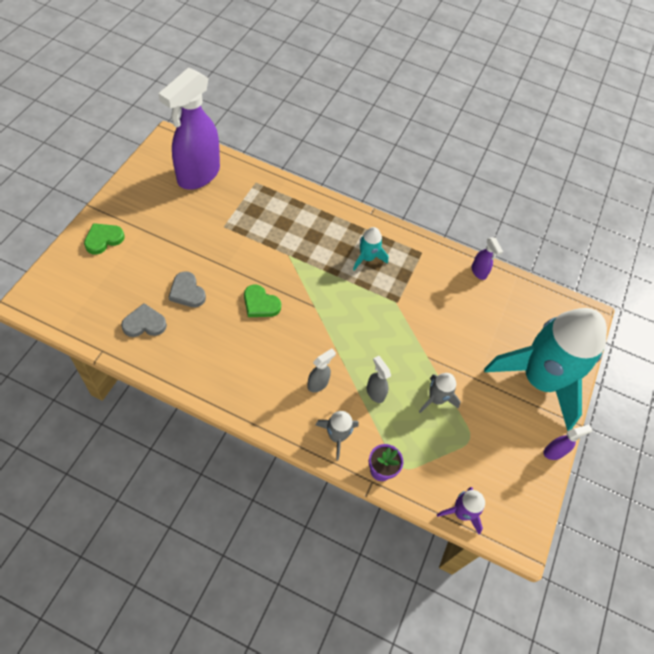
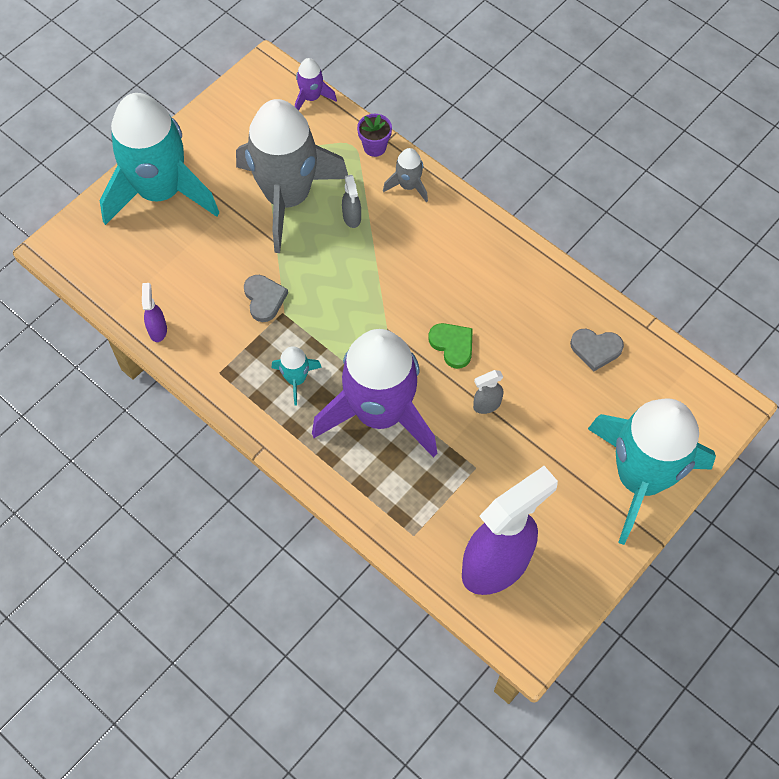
camera: 155 degrees left, 5 degrees up
(103, 239) = (640, 478): green heart -> turquoise rocket
(187, 292) = (540, 379): grey heart -> grey heart (264, 299)
(300, 247) = (380, 413): none -> purple rocket
(318, 383) = (411, 240): grey spray bottle -> grey spray bottle (486, 405)
(436, 399) = (287, 197): grey rocket -> grey rocket, size x2.46
(554, 452) = (189, 124): purple spray bottle -> none

